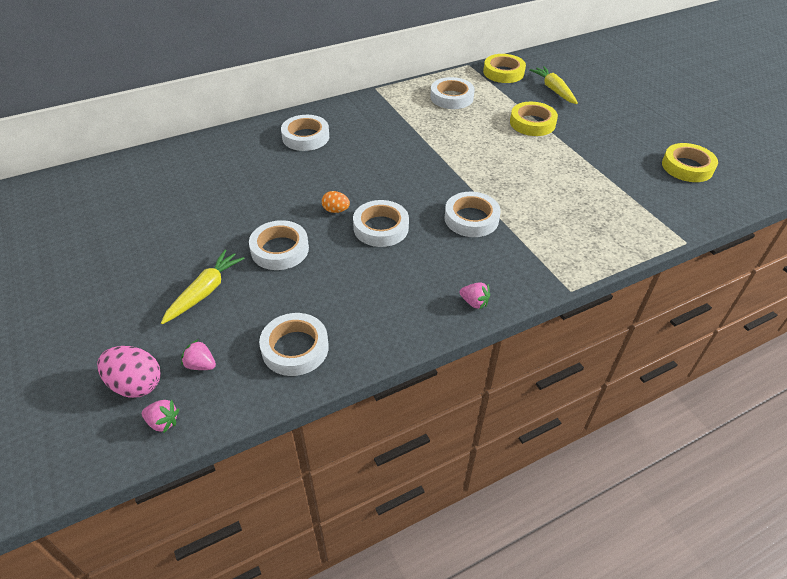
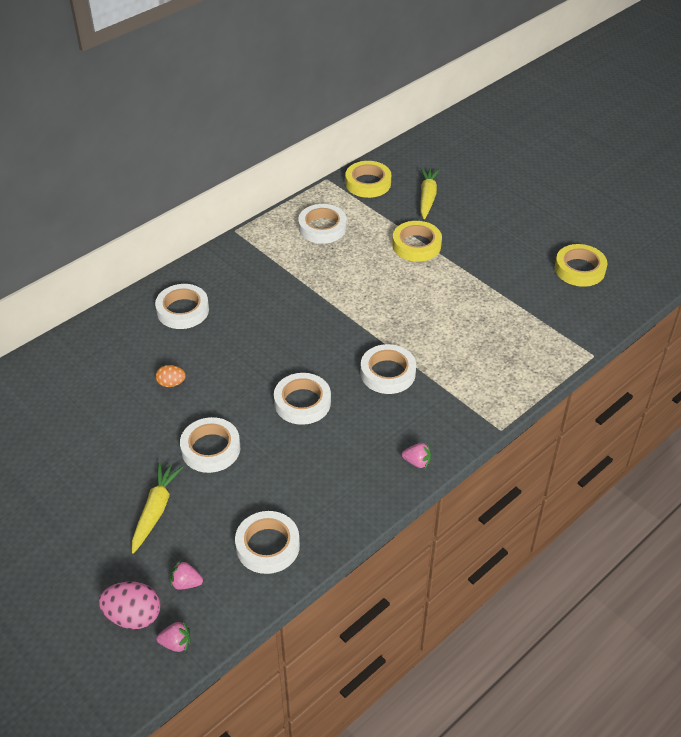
camera: 15 degrees left, 0 degrees up
(336, 210) = (250, 392): orange egg -> orange egg (171, 383)
(553, 90) = (427, 197): yellow carrot -> yellow carrot turned 45 degrees clockwise

